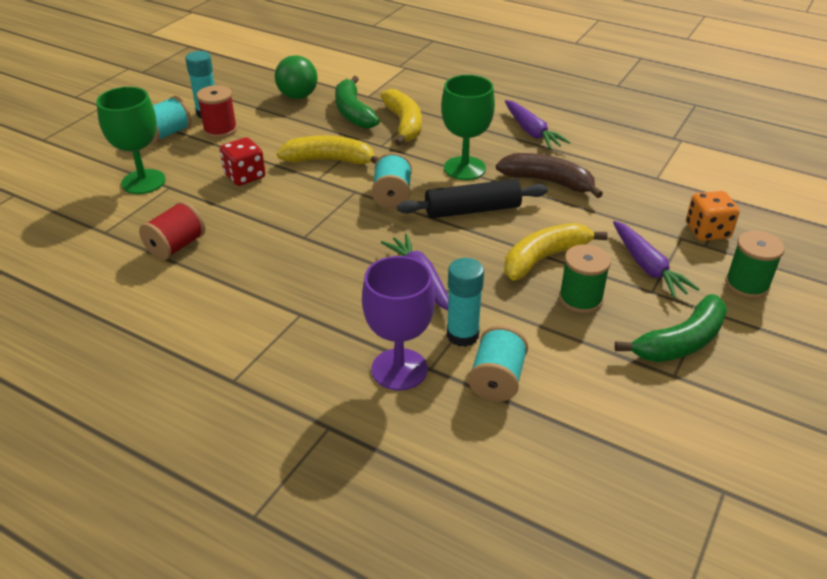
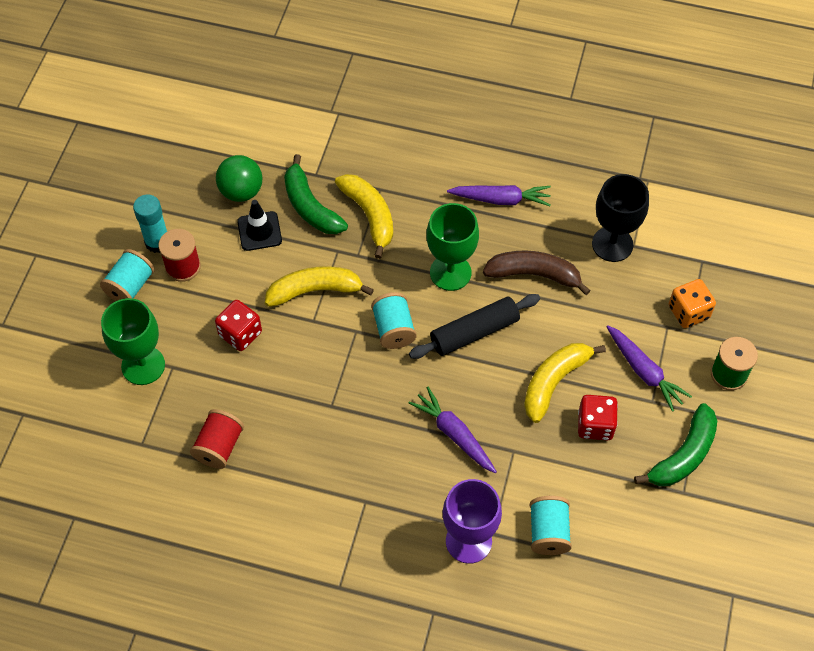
camera: 15 degrees left, 20 degrees up
(300, 119) = (259, 231): none -> black traffic cone
(462, 335) = (508, 491): turquoise glue stick -> none
(532, 132) = (501, 199): purple carrot -> purple carrot turned 45 degrees counterclockwise
(580, 299) = (595, 425): green spool -> red dice
(635, 174) = (612, 244): none -> black goblet

